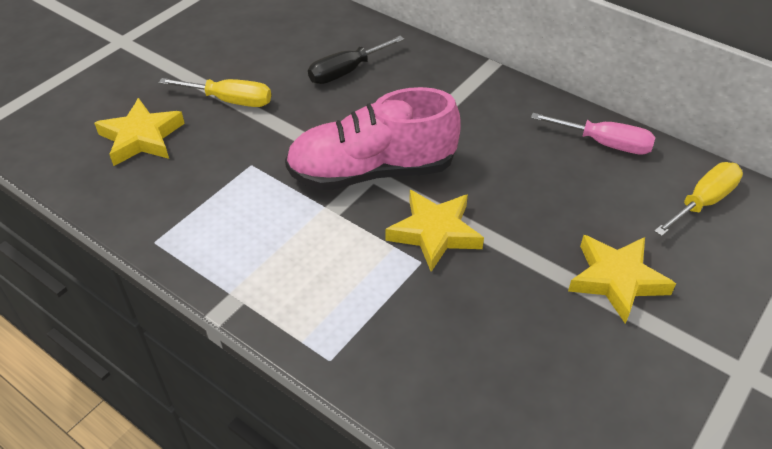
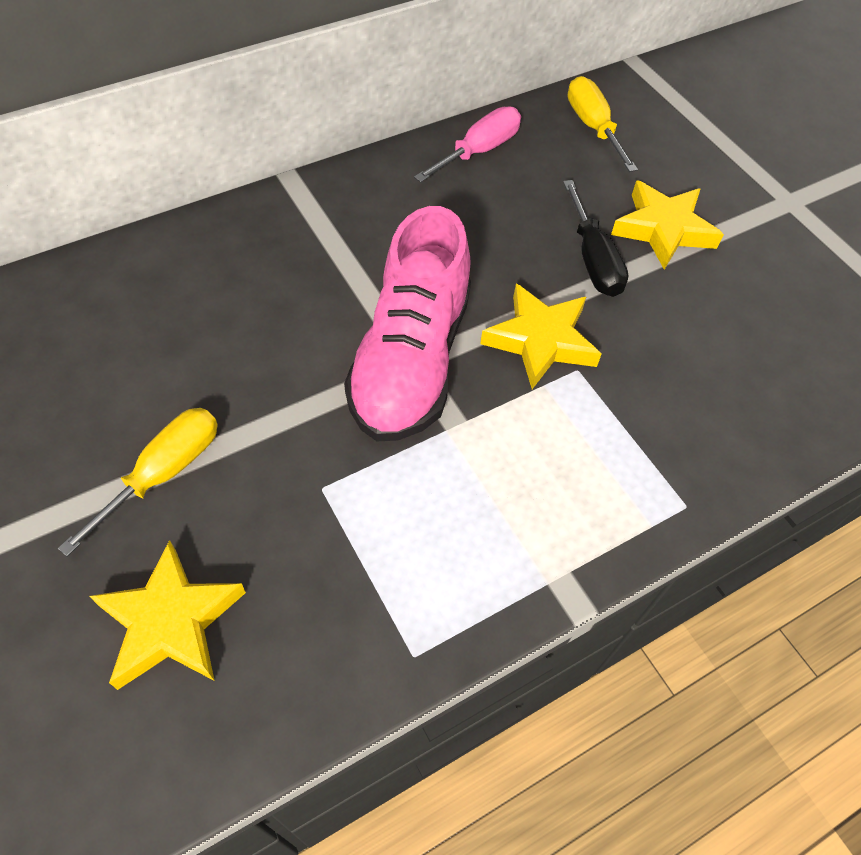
camera: 70 degrees left, 10 degrees up
(346, 71) = (198, 317): black screwdriver -> black screwdriver (593, 260)

